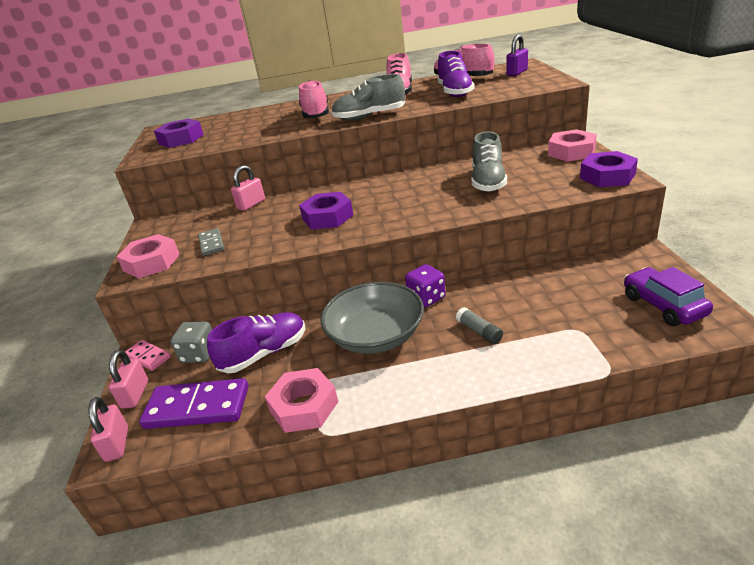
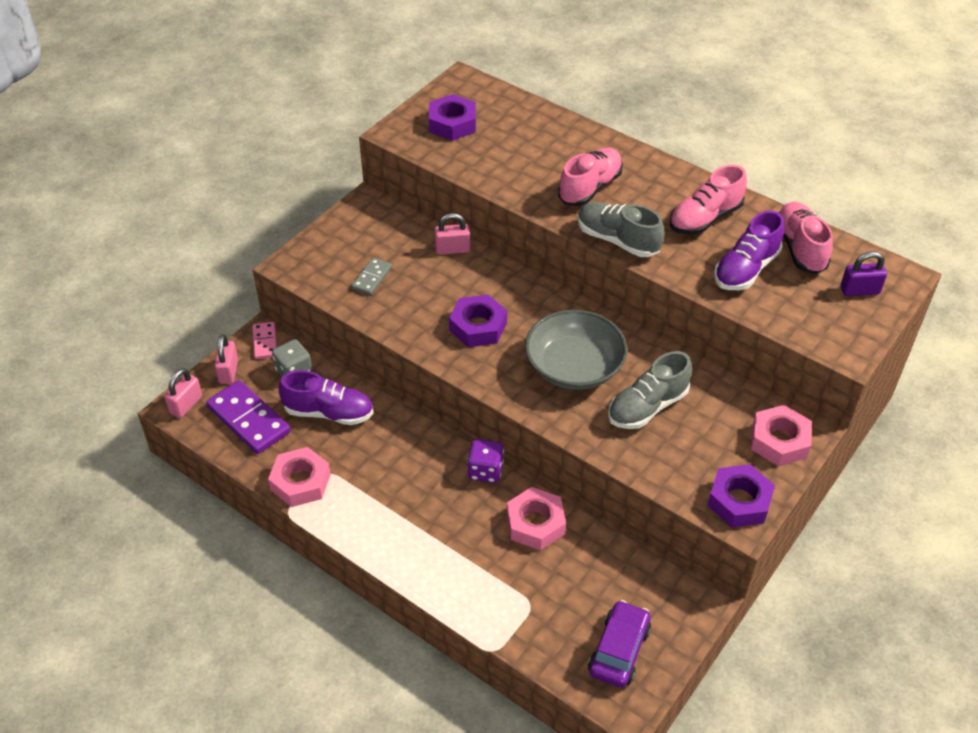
camera: 40 degrees right, 15 degrees up
(135, 394) = (228, 371): pink padlock -> pink padlock turned 45 degrees counterclockwise
(151, 262) = (316, 262): pink nut -> pink nut (535, 523)
(376, 336) = (408, 470): grey bowl -> grey bowl (574, 367)
(479, 331) = (471, 536): grey glue stick -> none

